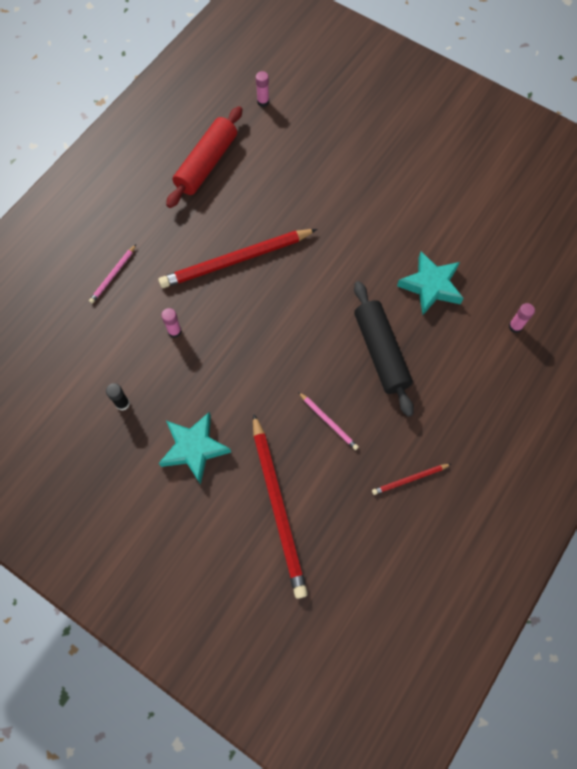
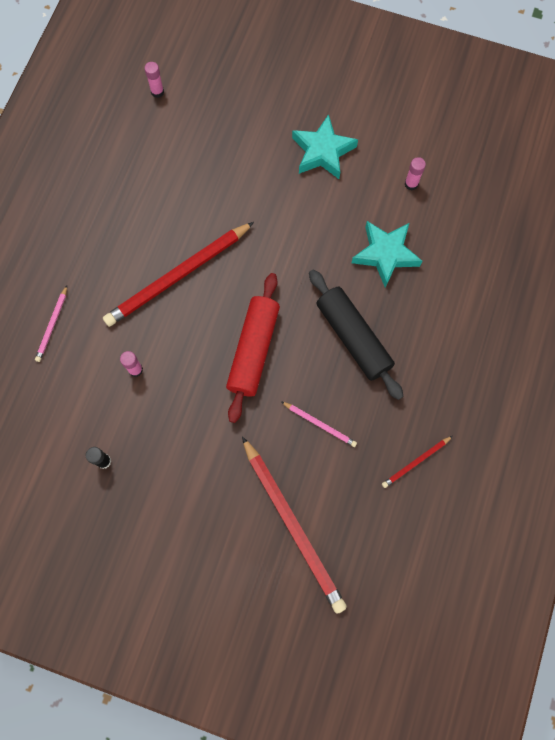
camera: 15 degrees left, 5 degrees up
(194, 448) = (191, 488): turquoise star -> turquoise star (322, 151)
(206, 164) = (116, 176): red rolling pin -> red rolling pin (253, 350)
(515, 326) = (480, 276): pink glue stick -> pink glue stick (411, 184)

